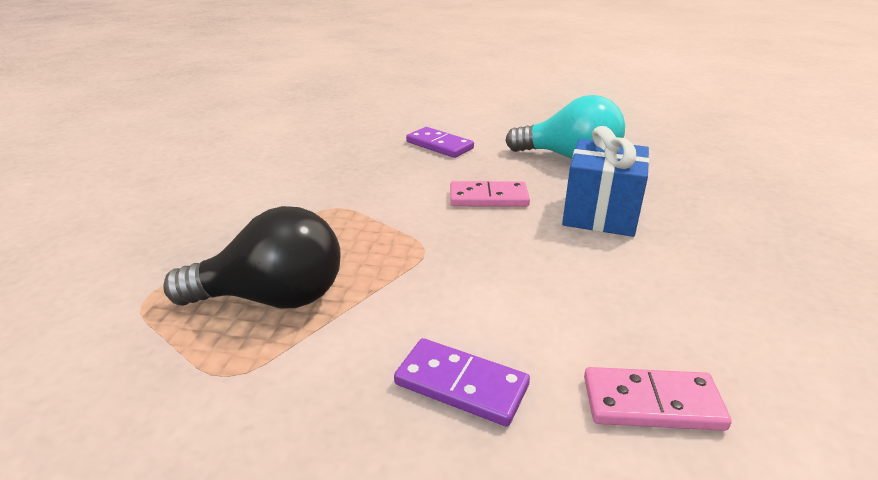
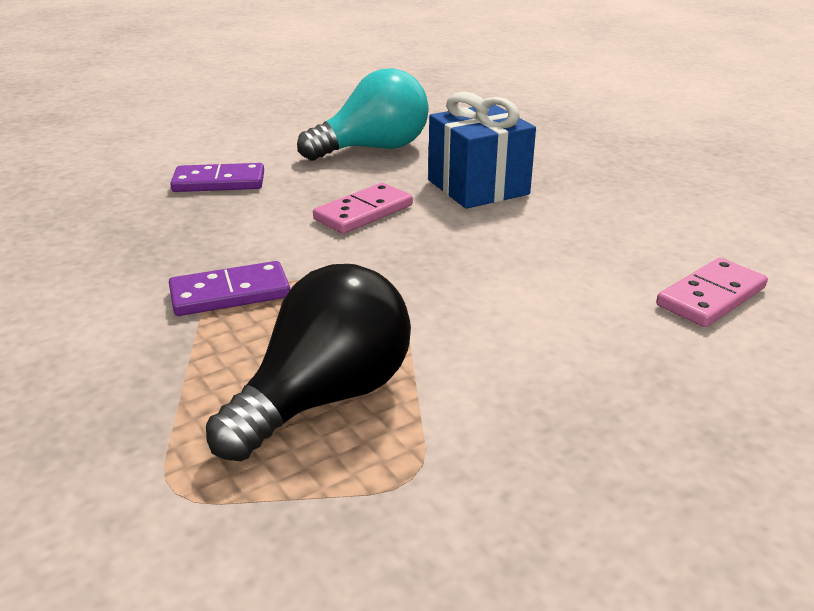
camera: 45 degrees left, 0 degrees up
(461, 385) = (597, 358): purple domino -> purple domino (230, 294)

